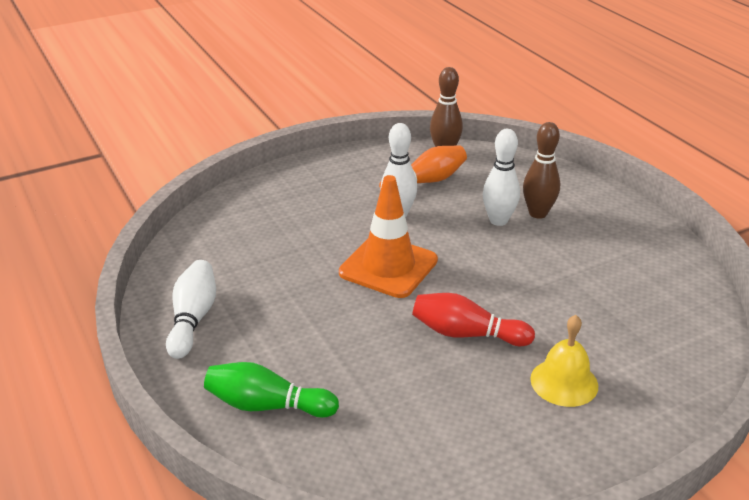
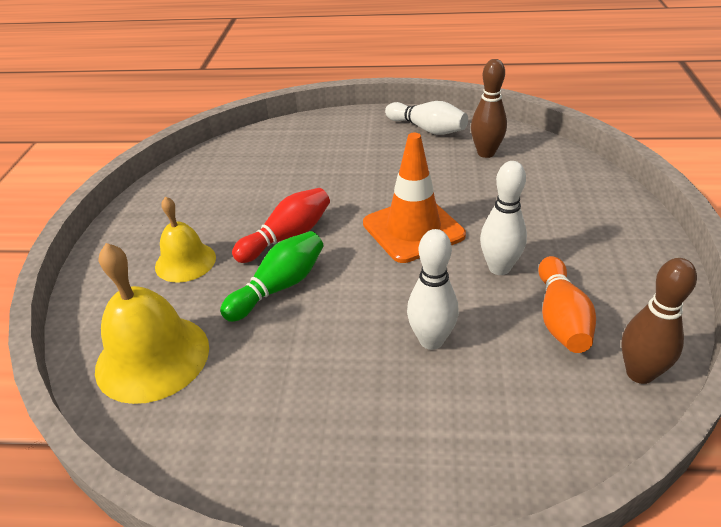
camera: 125 degrees right, 5 degrees up
(267, 405) = (316, 137): green bowling pin -> green bowling pin (279, 287)
(538, 213) = (420, 386): brown bowling pin -> brown bowling pin (486, 153)
(662, 334) = (152, 357): none -> yellow bell

